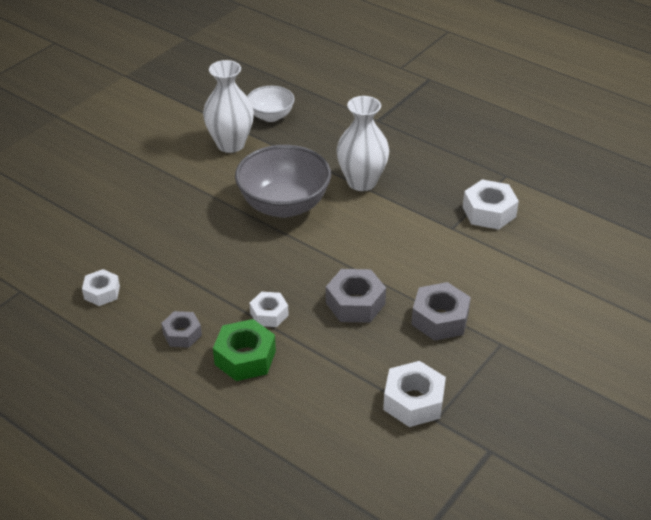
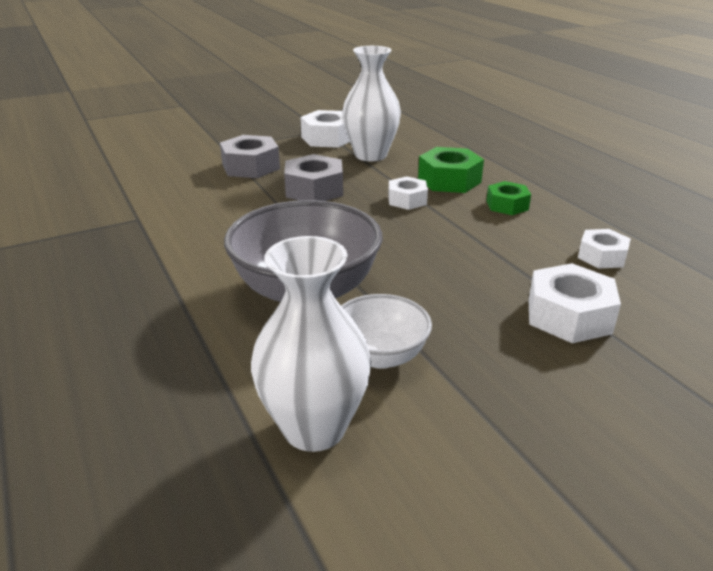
camera: 155 degrees left, 10 degrees down
(182, 334) = (507, 205): grey nut -> green nut
(271, 116) = (174, 478): white bowl -> white bowl (380, 356)
(361, 182) = (167, 292): white vase -> white vase (370, 155)
(489, 212) = (75, 222): white nut -> white nut (569, 316)

